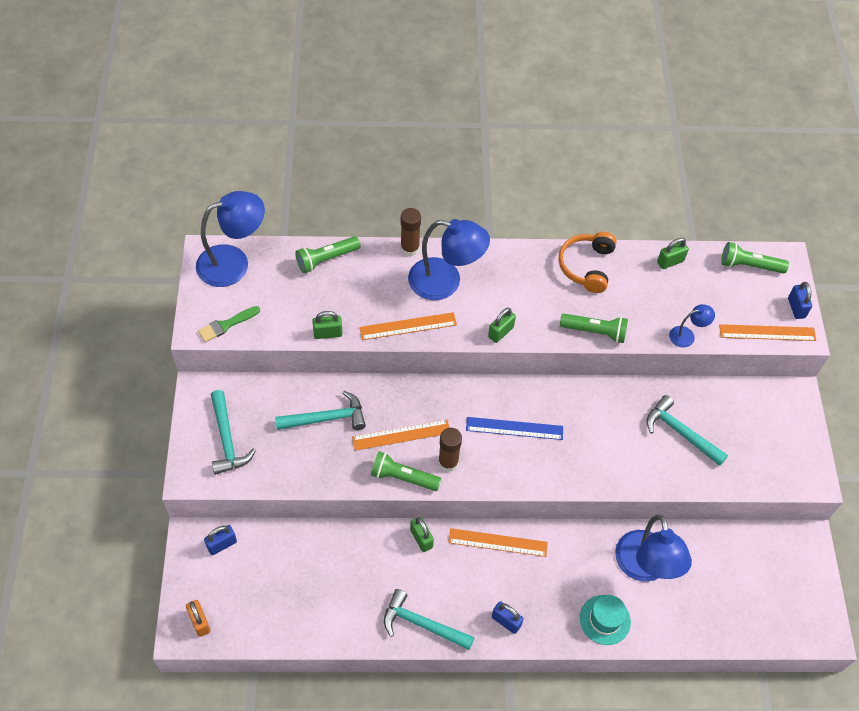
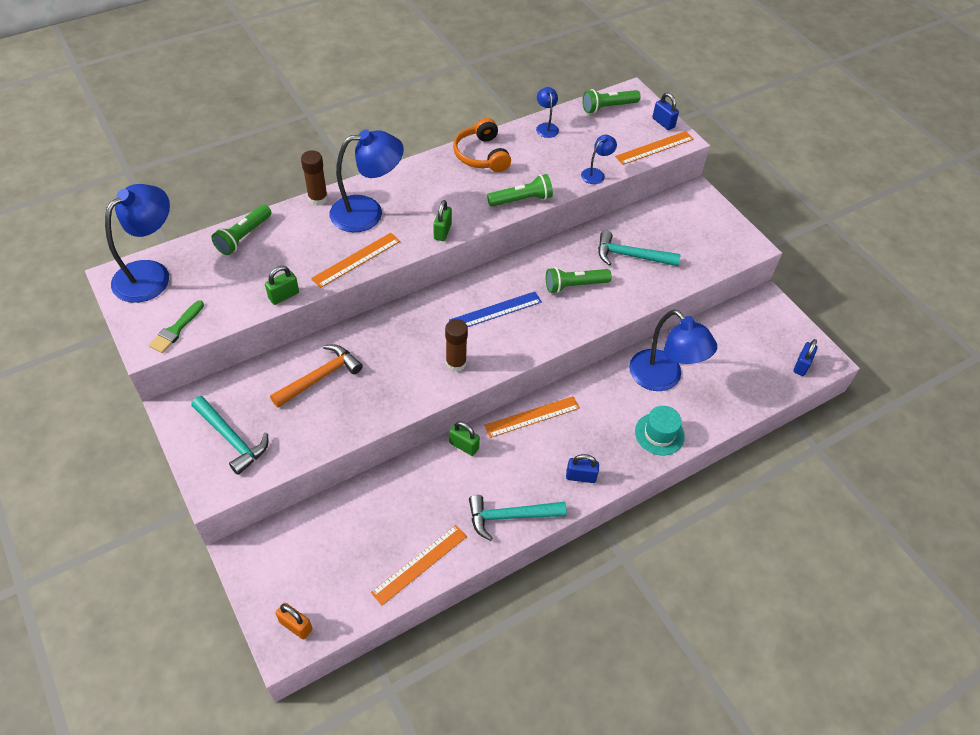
camera: 30 degrees left, 5 degrees down
(222, 544) = (276, 543): blue padlock -> blue padlock (801, 365)
(326, 418) = (320, 377): turquoise hammer -> orange hammer
(401, 435) = (399, 360): orange ruler -> orange ruler (420, 564)
(403, 477) = (423, 394): green flashlight -> green flashlight (574, 285)
(670, 262) = (546, 127): green padlock -> blue lamp

